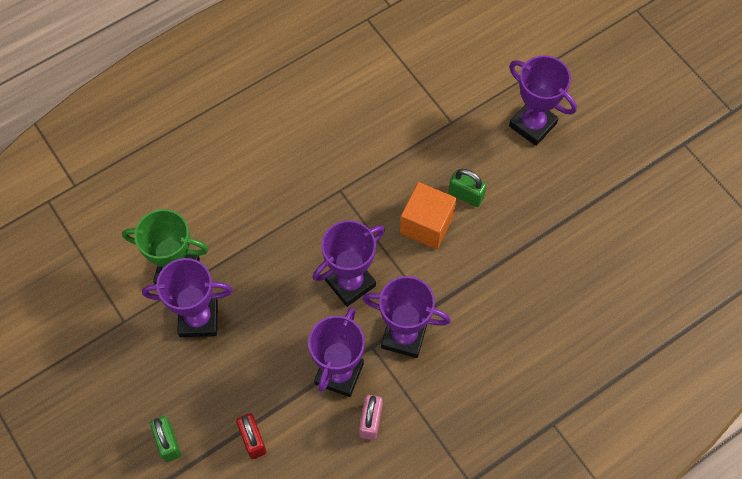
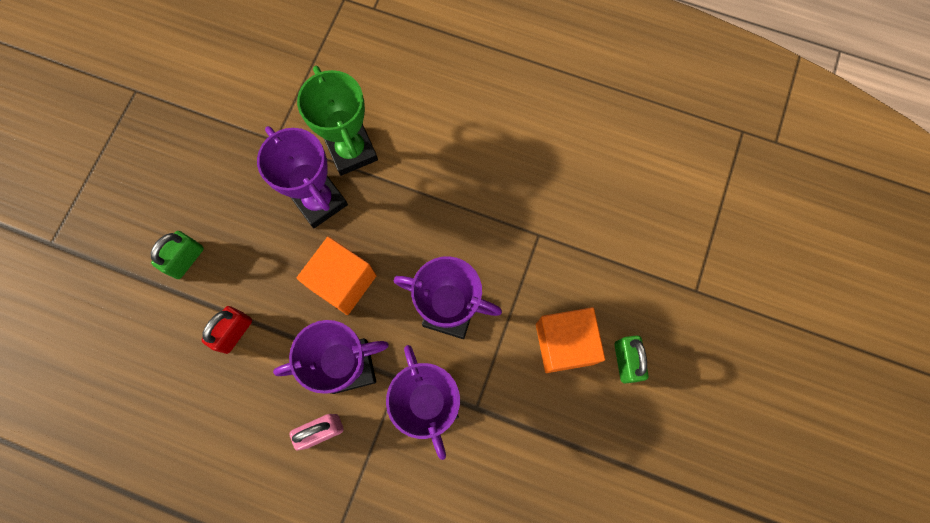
camera: 55 degrees right, 10 degrees up
(273, 340) = (343, 282): none -> orange cube
(532, 125) = (760, 376): purple trophy -> none

